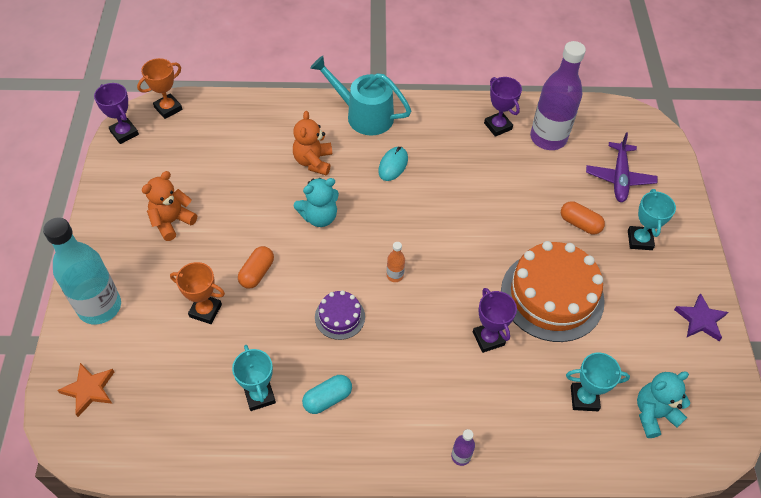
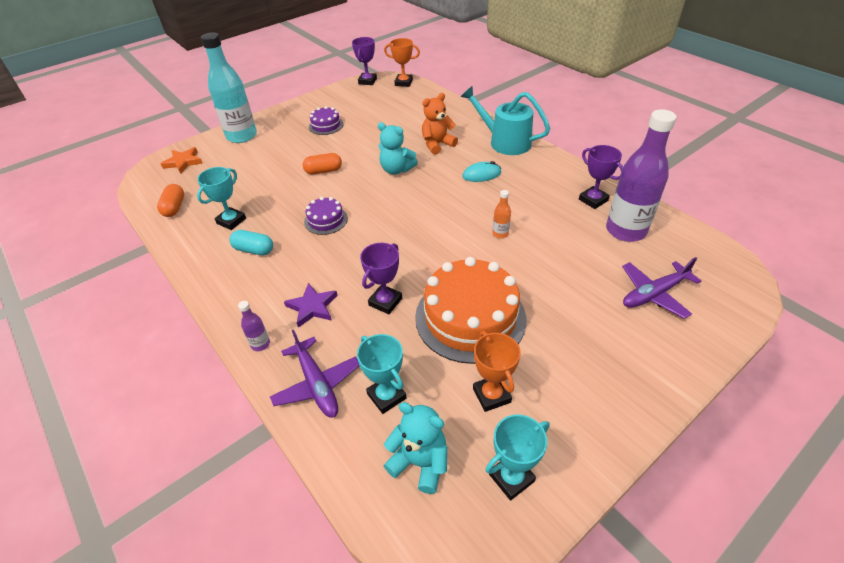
camera: 55 degrees right, 10 degrees down
(172, 221) = (326, 125): orange teddy bear -> purple cake
(205, 310) = (275, 169): orange trophy -> orange trophy (491, 395)
(364, 115) = (505, 142): turquoise watering can -> turquoise watering can turned 45 degrees counterclockwise
(395, 275) = (388, 225): orange bottle -> orange bottle (500, 233)
(498, 126) = (593, 200): purple trophy -> purple trophy turned 60 degrees counterclockwise
(537, 438) = (317, 384): none -> purple plane
(580, 224) = (567, 295): orange capsule -> orange capsule (174, 207)
(639, 240) = (605, 345): turquoise trophy -> turquoise trophy (511, 477)
(700, 320) = (574, 445): purple star -> purple star (312, 307)

